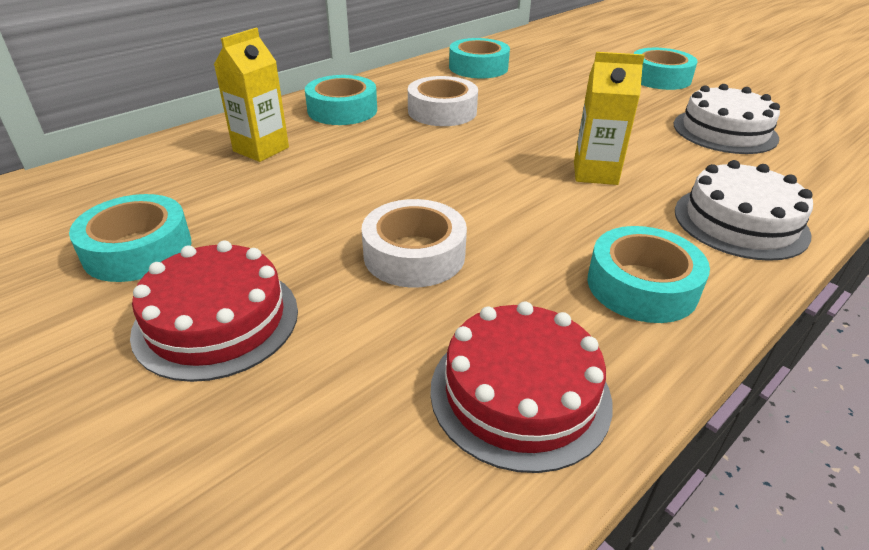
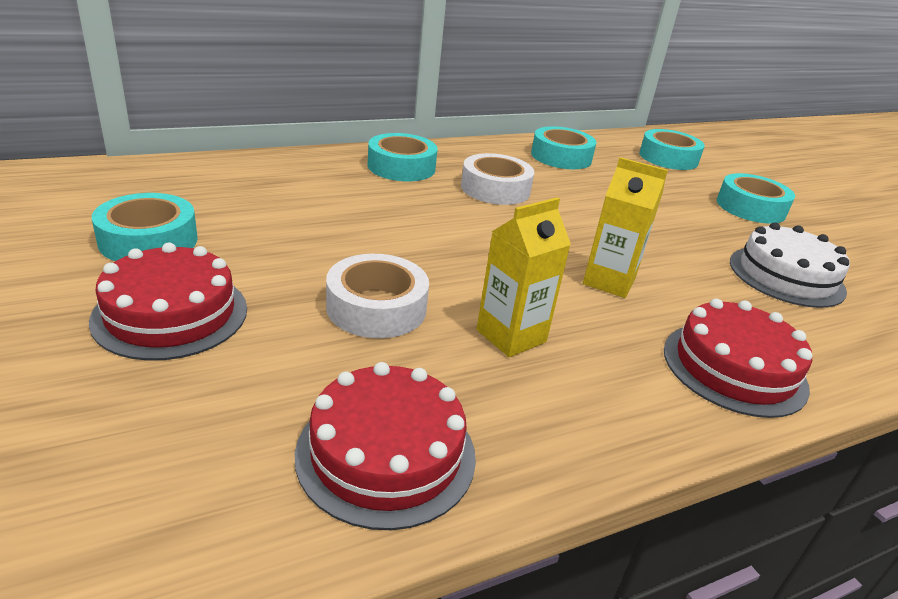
camera: 15 degrees right, 5 degrees down
(261, 149) = (305, 184): yellow carton -> yellow carton (511, 336)
(641, 286) = (578, 397): turquoise tape -> turquoise tape (668, 158)
(740, 222) = (734, 368): white cake -> red cake

